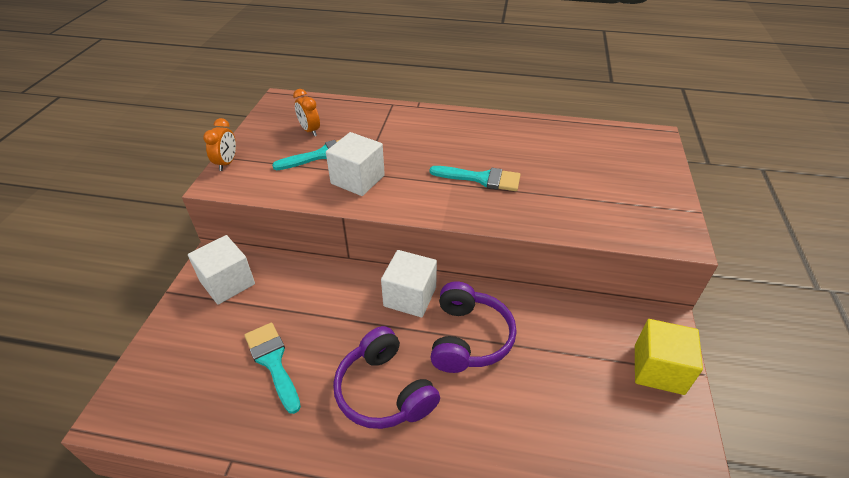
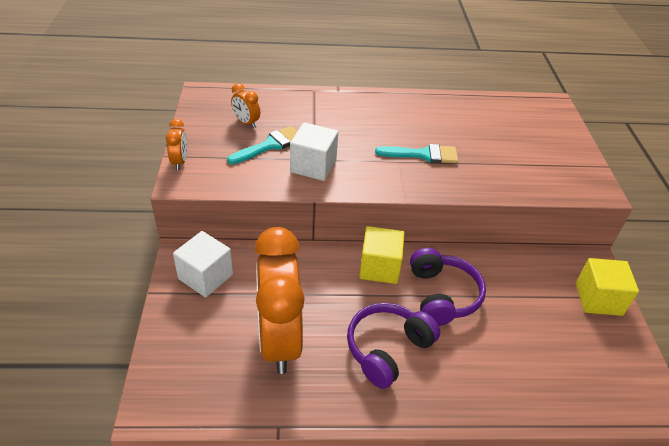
camera: 15 degrees left, 0 degrees up
(273, 361) = (279, 340): turquoise brush -> orange clock
(384, 391) = (387, 349): purple headphones -> purple headphones turned 90 degrees clockwise
(410, 297) = (379, 267): white cube -> yellow cube

